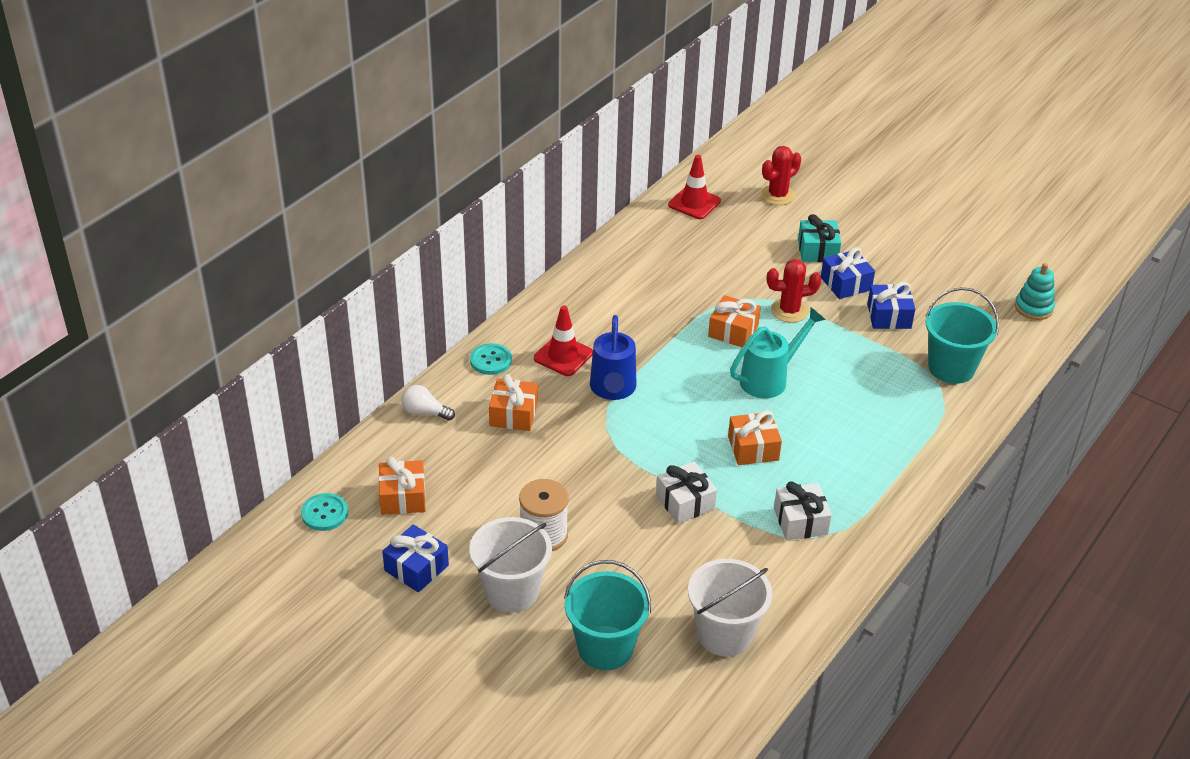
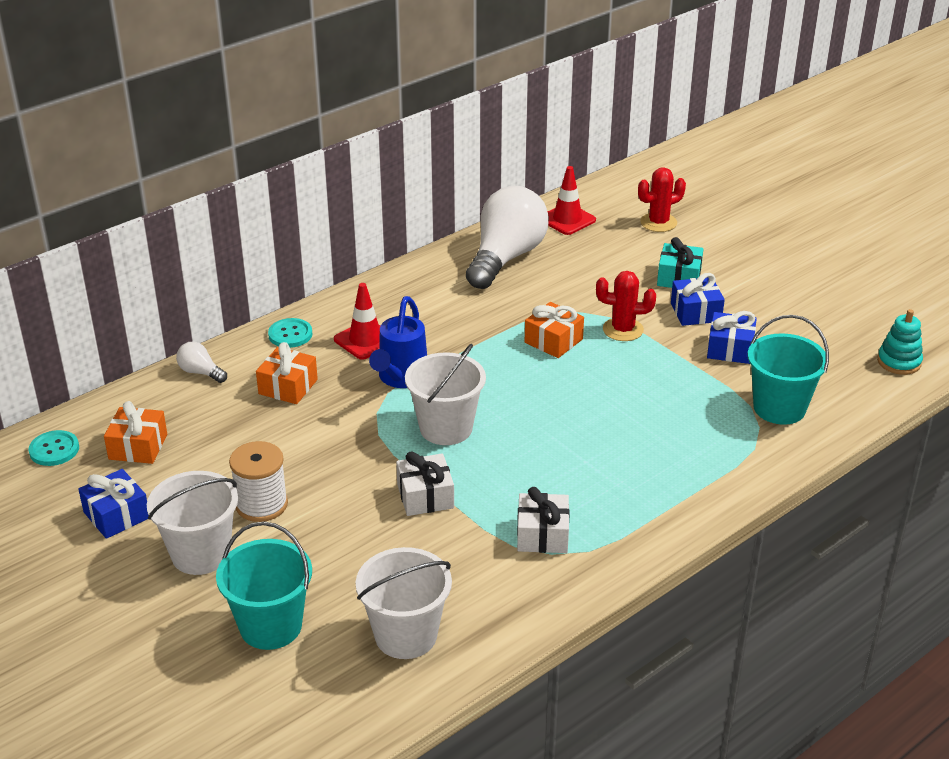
camera: 15 degrees right, 5 degrees down
(655, 251) = (506, 258): none -> white light bulb
(674, 433) = (446, 428): none -> white bucket
(753, 448) = (523, 455): orange gift -> none
(770, 379) = (572, 391): turquoise watering can -> none

